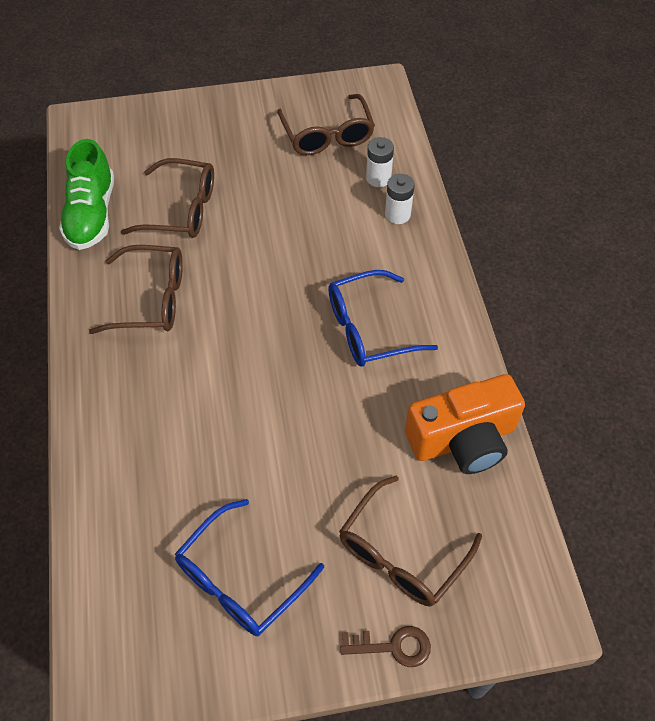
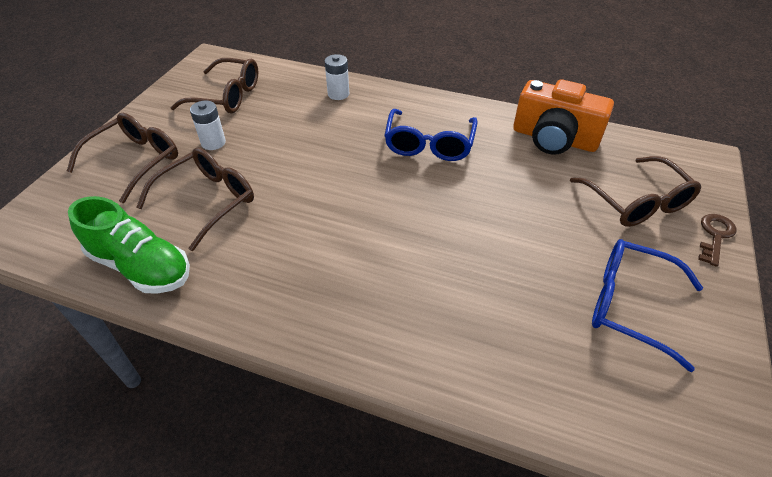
camera: 60 degrees left, 10 degrees down
(152, 299) = (290, 258): brown glasses -> brown glasses (136, 161)
(240, 580) = (629, 305): blue glasses -> blue glasses turned 135 degrees clockwise
(378, 178) = (296, 90): white battery -> white battery (213, 143)
(463, 439) = (554, 139): orange camera -> orange camera turned 105 degrees clockwise

